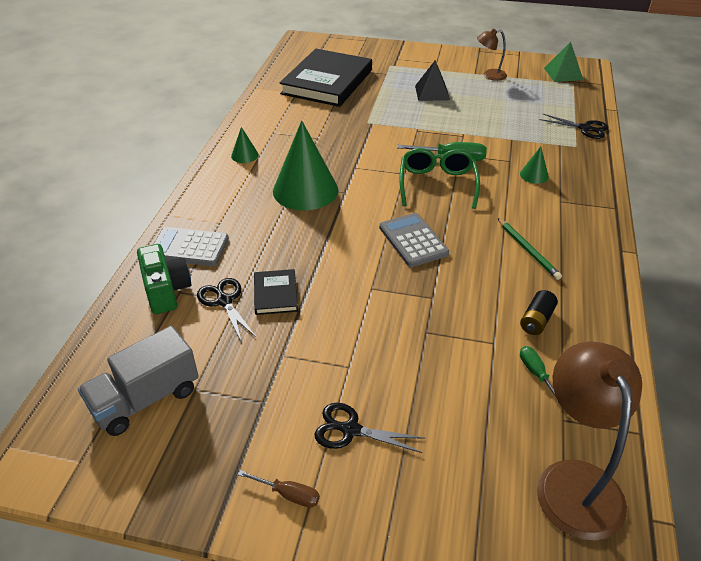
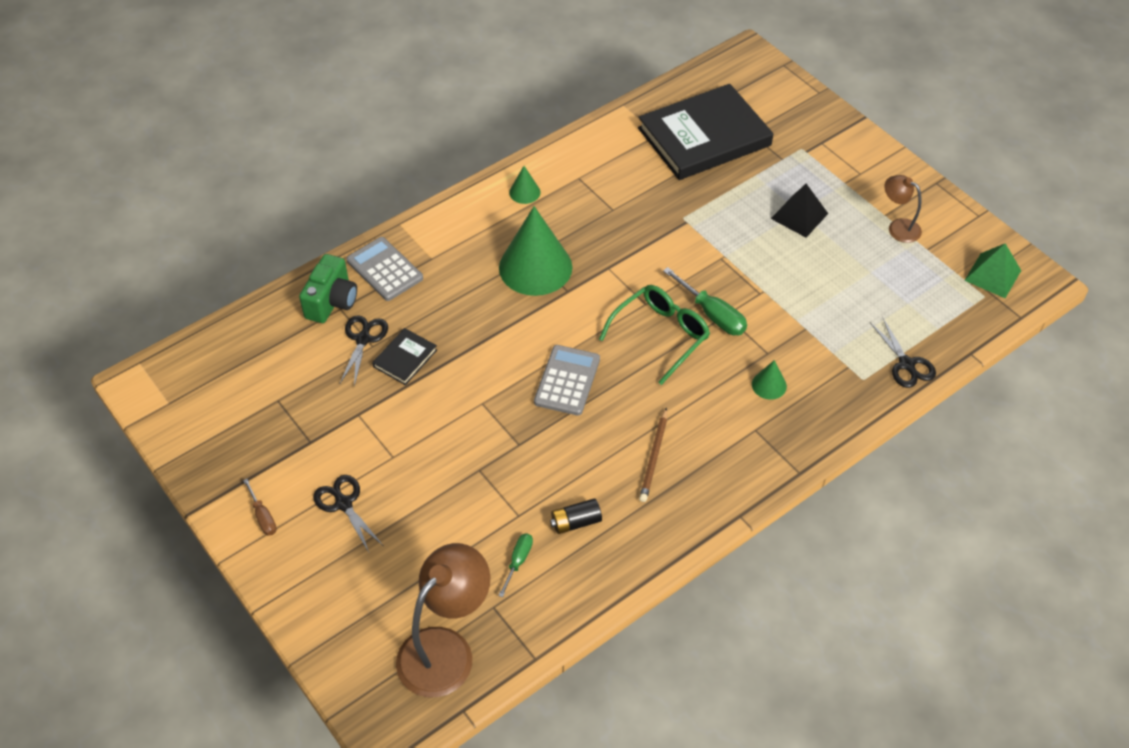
camera: 40 degrees right, 10 degrees up
(146, 399) = (241, 385): grey truck -> none
(528, 250) = (654, 457): green pencil -> brown pencil

